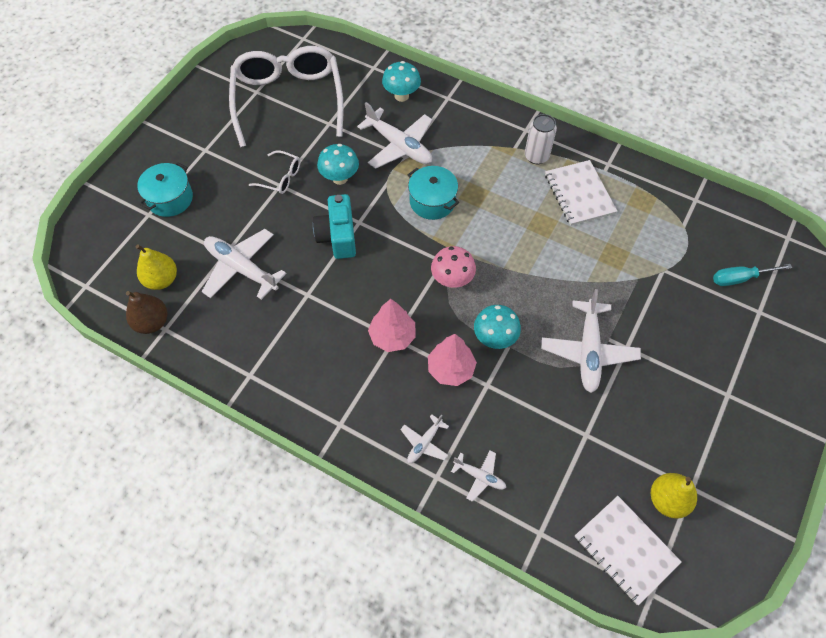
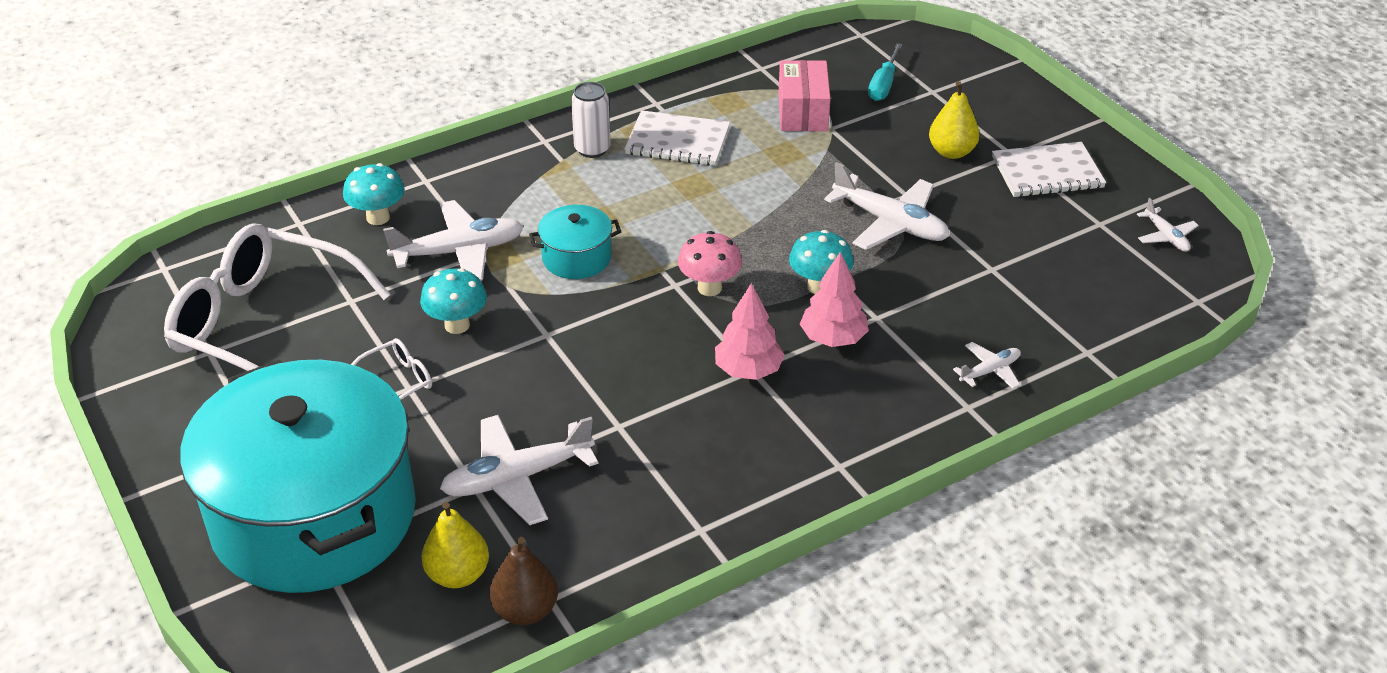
camera: 60 degrees left, 20 degrees down
(170, 198) = (314, 516): turquoise pot -> turquoise pot, size x2.46
(338, 236) = (552, 363): turquoise camera -> none
(424, 443) = (917, 400): white plane -> white plane (1166, 236)
(626, 549) = (1141, 298): white notebook -> white notebook (1047, 172)
(667, 245) = (802, 112): none -> pink box
(667, 500) = (1103, 245): yellow pear -> yellow pear (951, 152)

